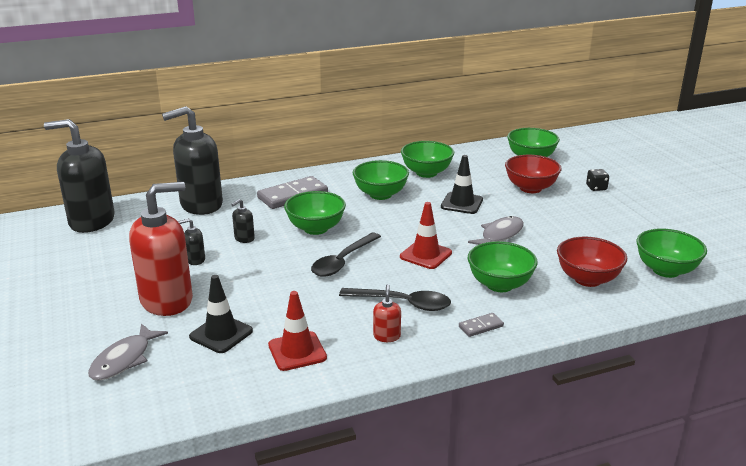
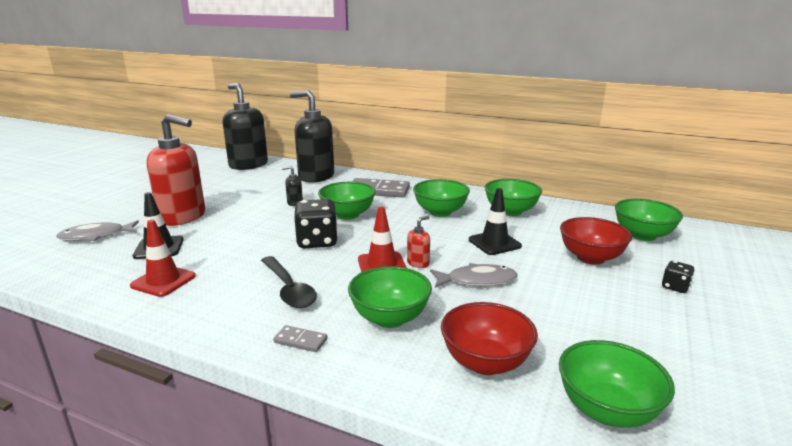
camera: 45 degrees right, 5 degrees down
(195, 260) = (245, 203): black soap dispenser -> none
(343, 261) = (317, 242): black spoon -> black dice
(387, 336) = (227, 305): red soap dispenser -> red soap dispenser (418, 263)

